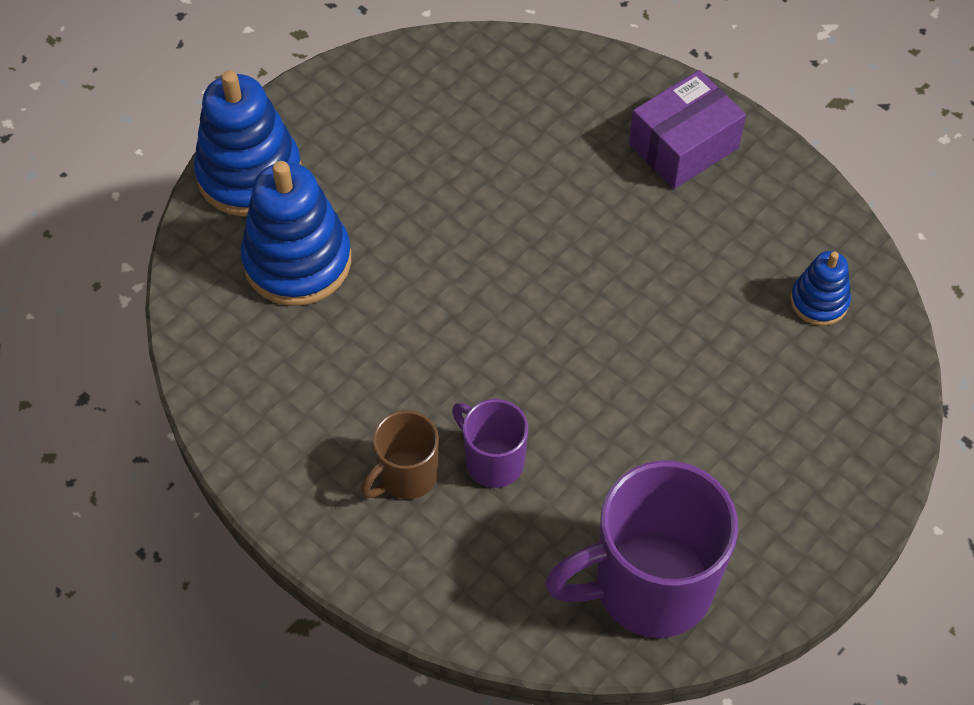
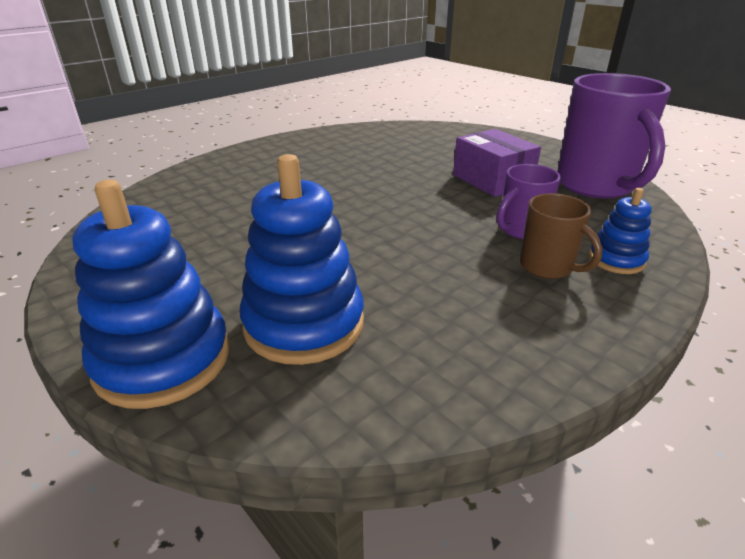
camera: 85 degrees left, 25 degrees down
(683, 146) = (263, 159): purple box -> purple box (492, 180)
(819, 301) = (390, 137): blue stacking toy -> blue stacking toy (616, 260)

